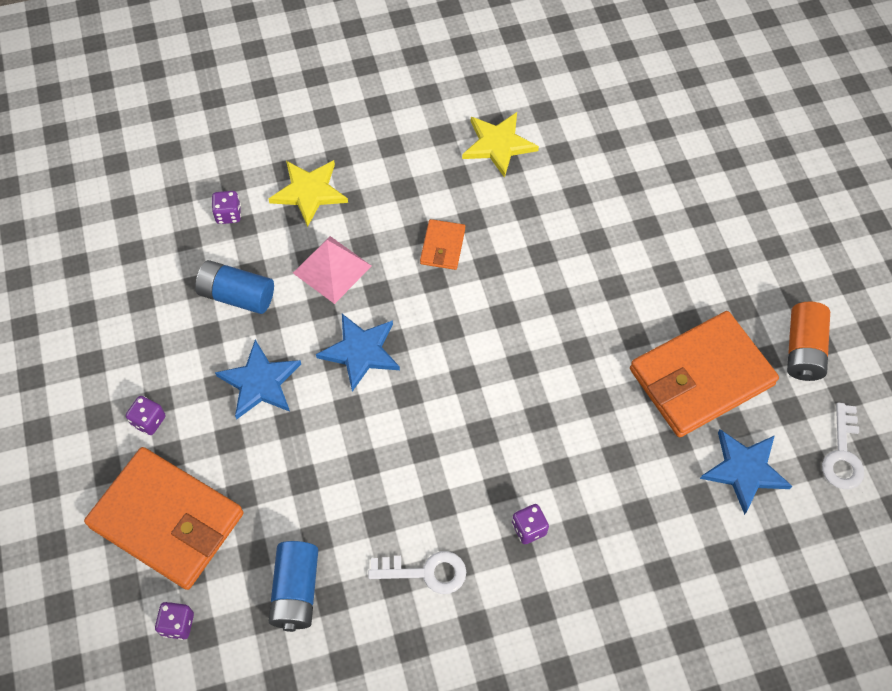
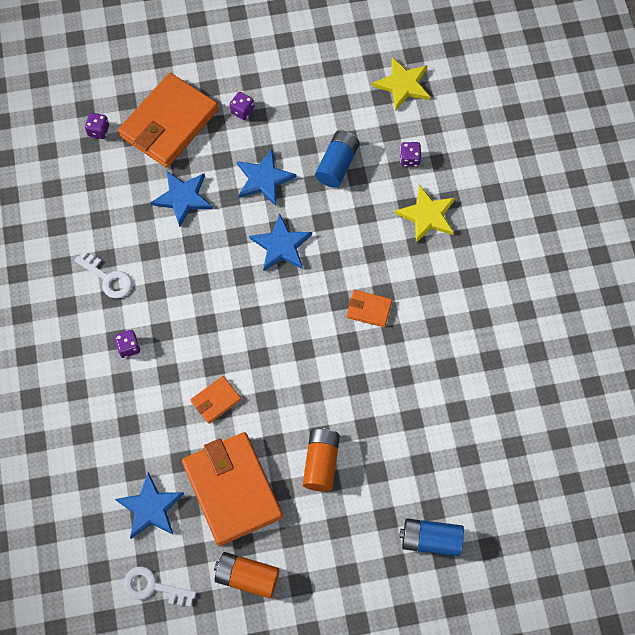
camera: 95 degrees right, 5 degrees up
(292, 485) = (183, 198): none -> blue star
(296, 591) = (108, 198): blue battery -> blue battery (431, 540)
(332, 269) = (354, 229): pink pyramid -> none
(426, 572) = (108, 278): white key -> white key turned 60 degrees counterclockwise
(498, 145) = (467, 361): yellow star -> yellow star (403, 85)
(588, 408) = (216, 400): none -> orange wallet
(648, 283) = (321, 463): none -> orange battery

